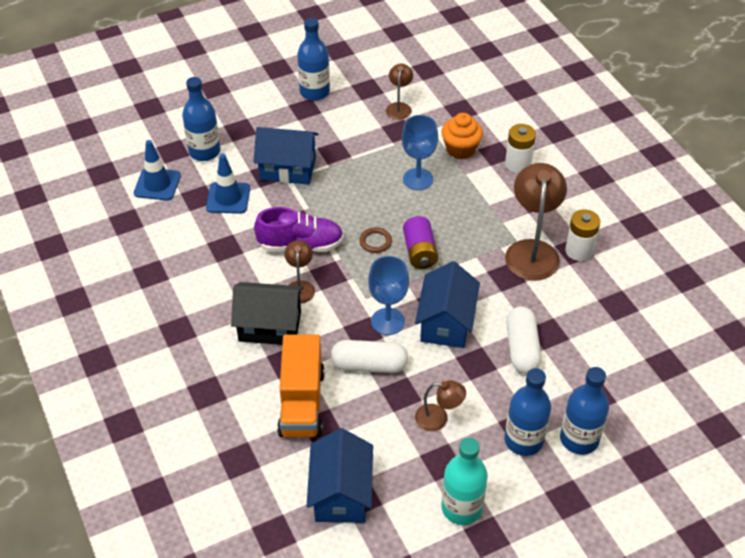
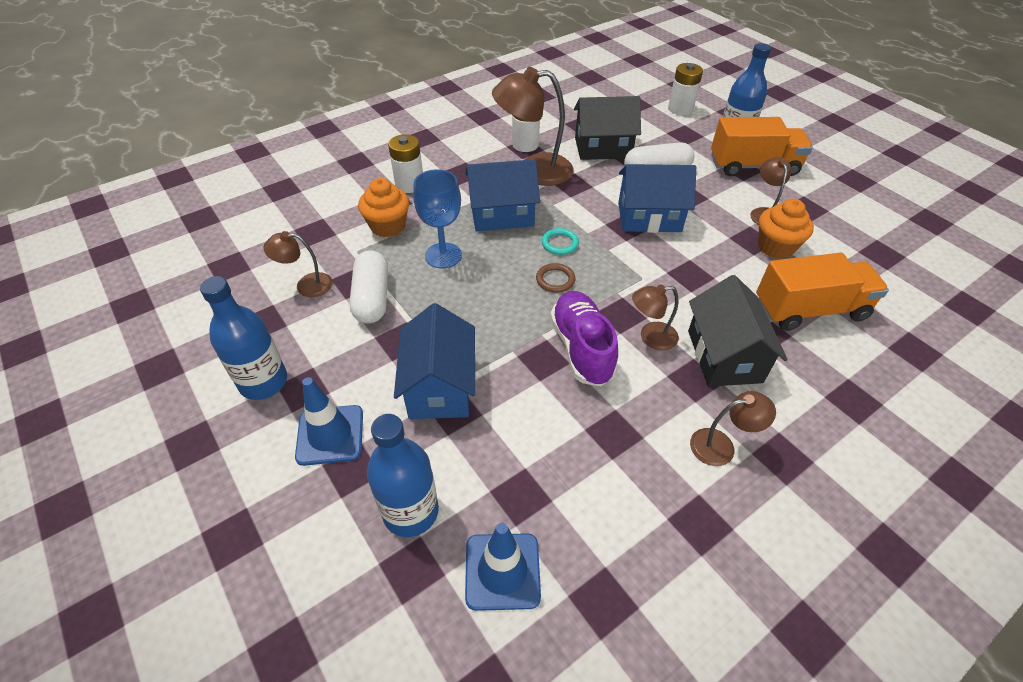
camera: 100 degrees left, 0 degrees up
(197, 300) = (721, 445): none -> brown lamp
(228, 198) = (514, 450): blue traffic cone -> blue traffic cone (330, 435)
(341, 493) = (889, 266): blue house -> blue house (502, 215)
(369, 365) = (731, 265): white capsule -> white capsule (372, 298)
(386, 409) = (775, 247): none -> orange cupcake
(387, 321) = (667, 257): blue goblet -> none
(419, 252) = (560, 243): purple battery -> turquoise ring
(461, 508) = (842, 194): turquoise bottle -> none
(523, 440) = (753, 166): blue bottle -> orange truck
(569, 313) = (602, 148): none -> black house
(653, 407) = (680, 109): none -> white battery

